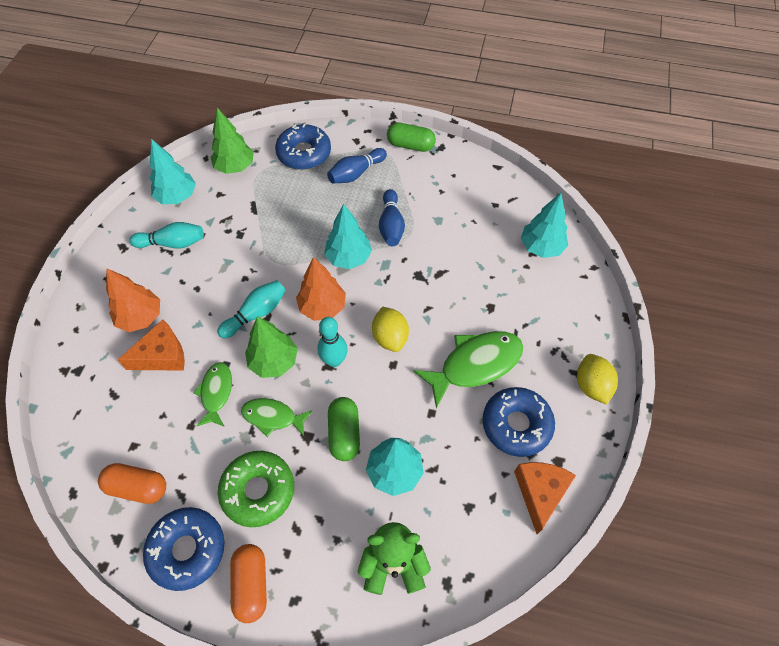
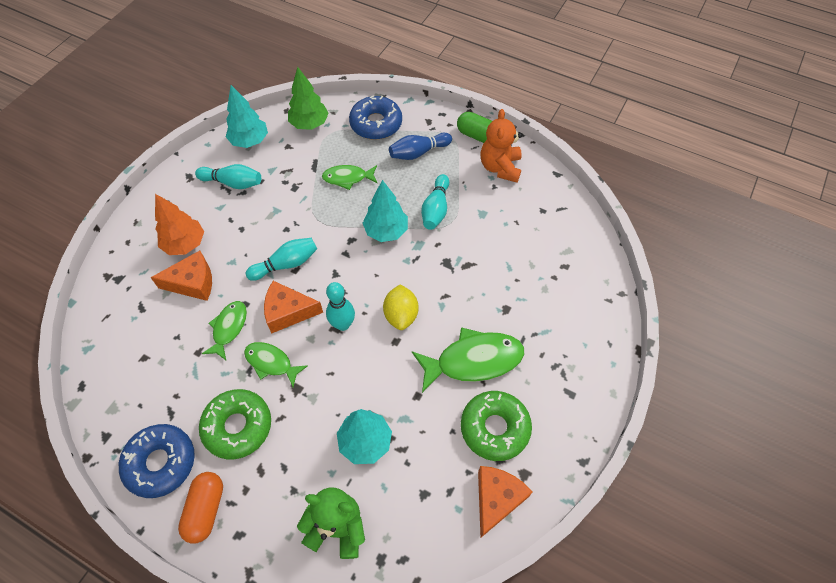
camera: 15 degrees right, 0 degrees up
(137, 487) = (136, 395): orange capsule -> none
(274, 361) = (288, 312): green tree -> orange cheese
(292, 213) = (347, 178): none -> green fish
(322, 307) = (347, 272): orange tree -> none
(344, 433) = (331, 394): green capsule -> none
(391, 225) = (435, 209): blue bowling pin -> turquoise bowling pin
(441, 172) = (500, 167): none -> orange teddy bear
(516, 425) = (494, 428): blue donut -> green donut
(541, 247) = (574, 262): turquoise tree -> none
(591, 386) = (581, 409): yellow lemon -> none

